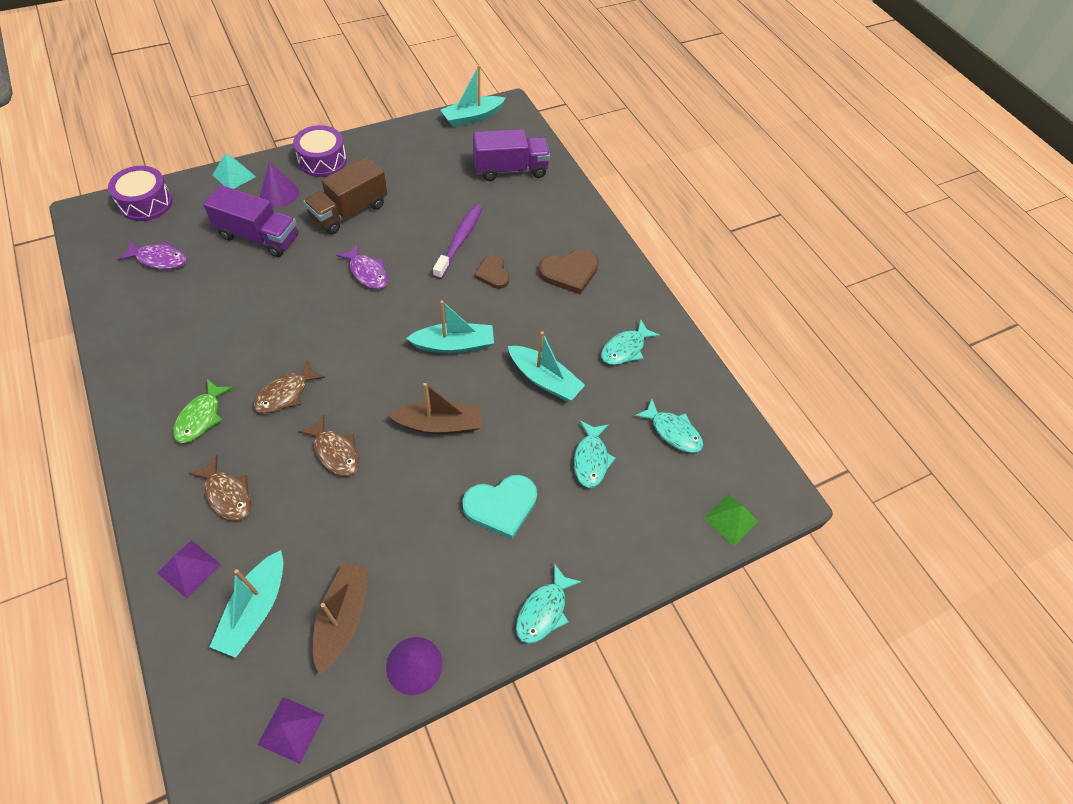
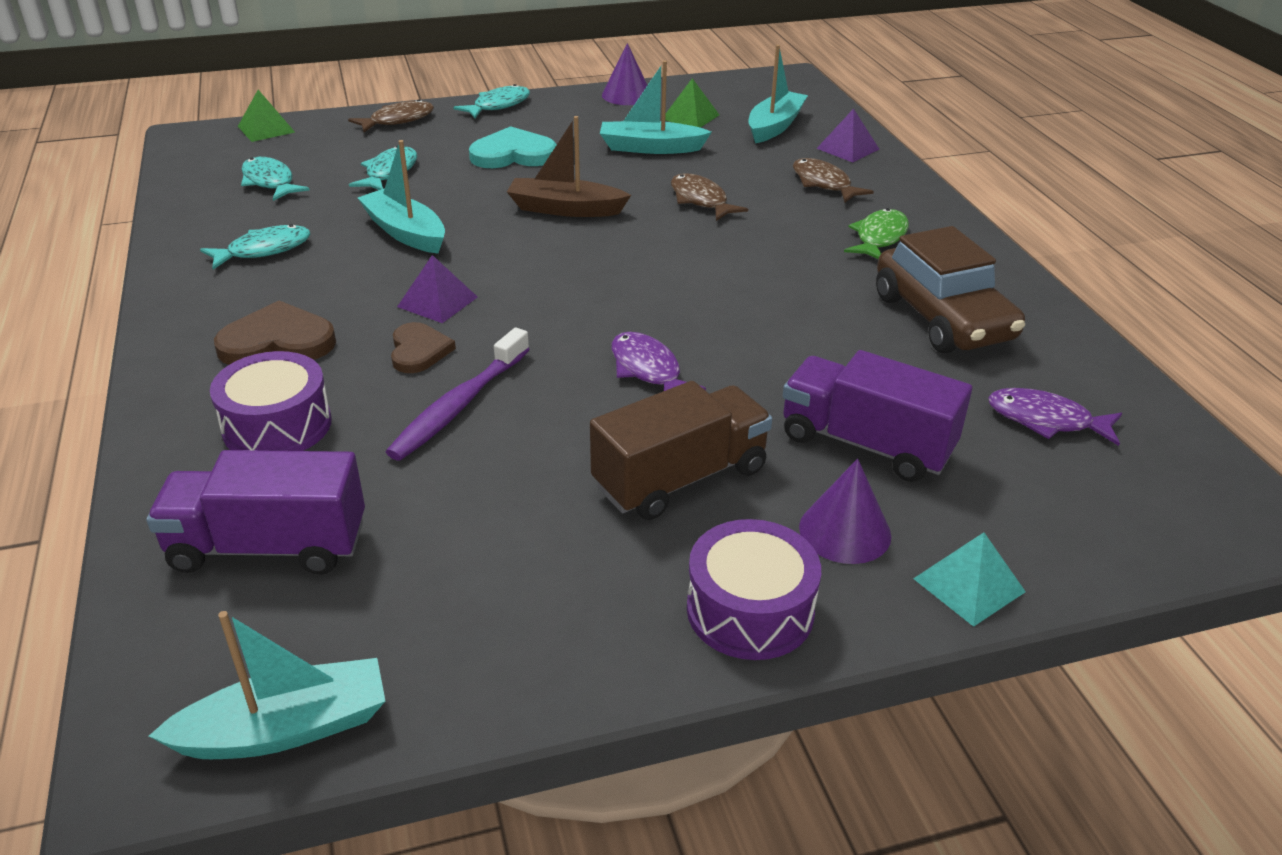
camera: 165 degrees left, 20 degrees down
(146, 203) = (1145, 533): purple drum -> purple drum (277, 425)
(185, 332) = (943, 318): none -> brown car
(286, 394) = (771, 248): brown fish -> brown fish (398, 120)
(291, 729) = (732, 83): purple pyramid -> purple pyramid (437, 301)
(343, 618) = (690, 117): brown boat -> green pyramid
(454, 345) = (521, 273): turquoise boat -> turquoise boat (650, 148)

